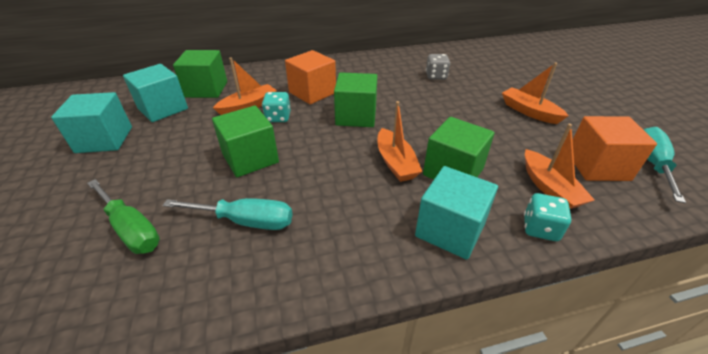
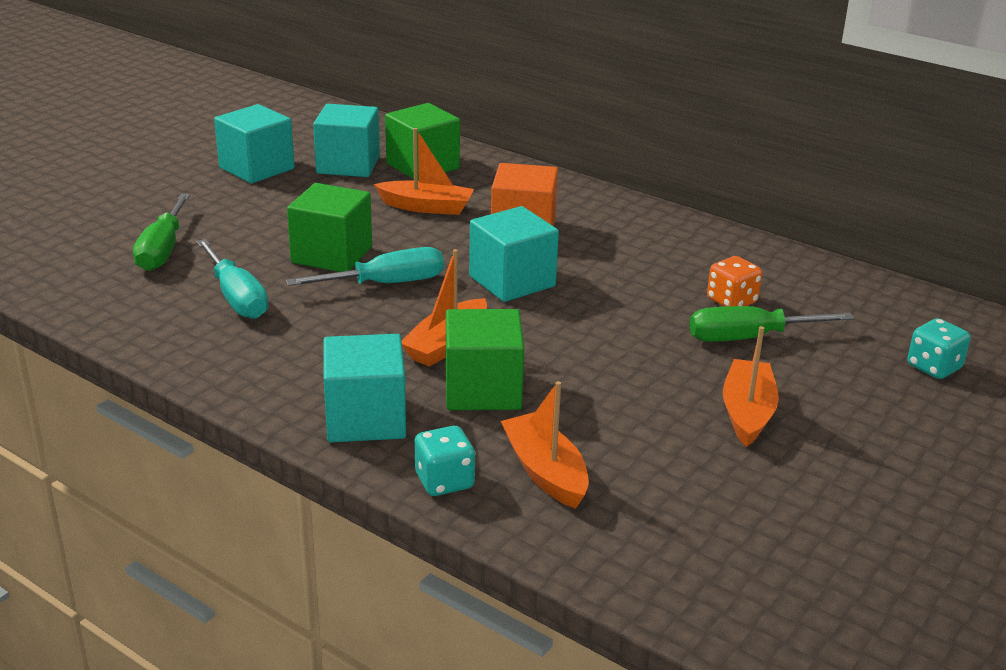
camera: 50 degrees right, 10 degrees down
(278, 117) = (431, 234): turquoise dice -> turquoise dice (933, 367)
(356, 116) = (512, 281): green cube -> turquoise cube
(436, 76) = (731, 301): grey dice -> orange dice
(469, 85) = (749, 338): none -> green screwdriver
(549, 188) = (545, 472): orange boat -> orange boat turned 120 degrees clockwise
(597, 166) = (663, 505): orange cube -> none
(652, 164) = (748, 560): turquoise screwdriver -> turquoise screwdriver (386, 284)

